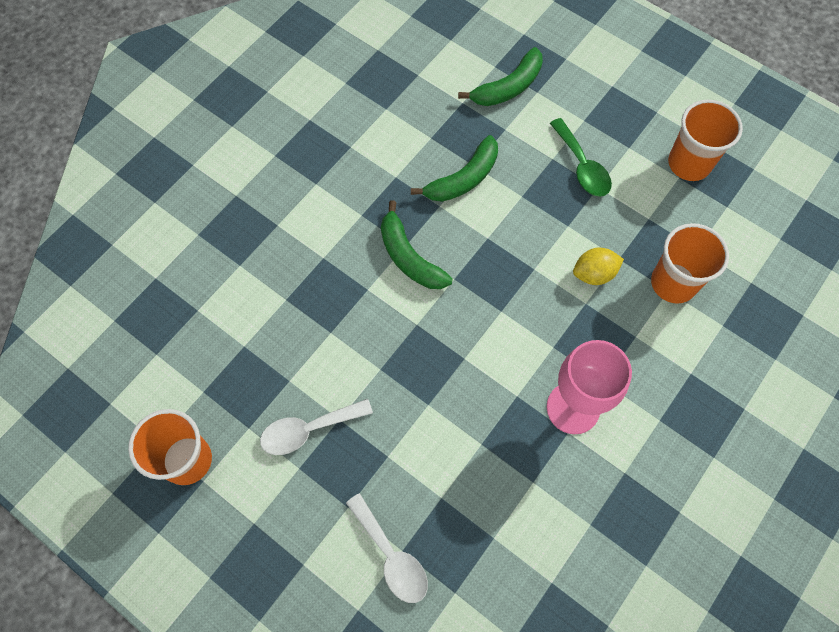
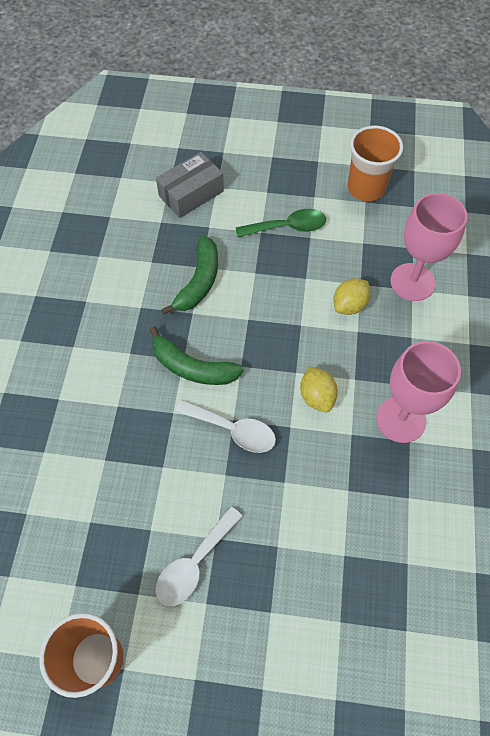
camera: 30 degrees left, 5 degrees down
(391, 556) = (334, 632): white spoon -> white spoon (233, 430)
(506, 344) = (317, 396): none -> yellow lemon
(508, 87) = (191, 193): green banana -> grey box
(582, 166) = (287, 227): green spoon -> green spoon turned 45 degrees counterclockwise
(673, 283) = (412, 282): orange cup -> pink goblet

